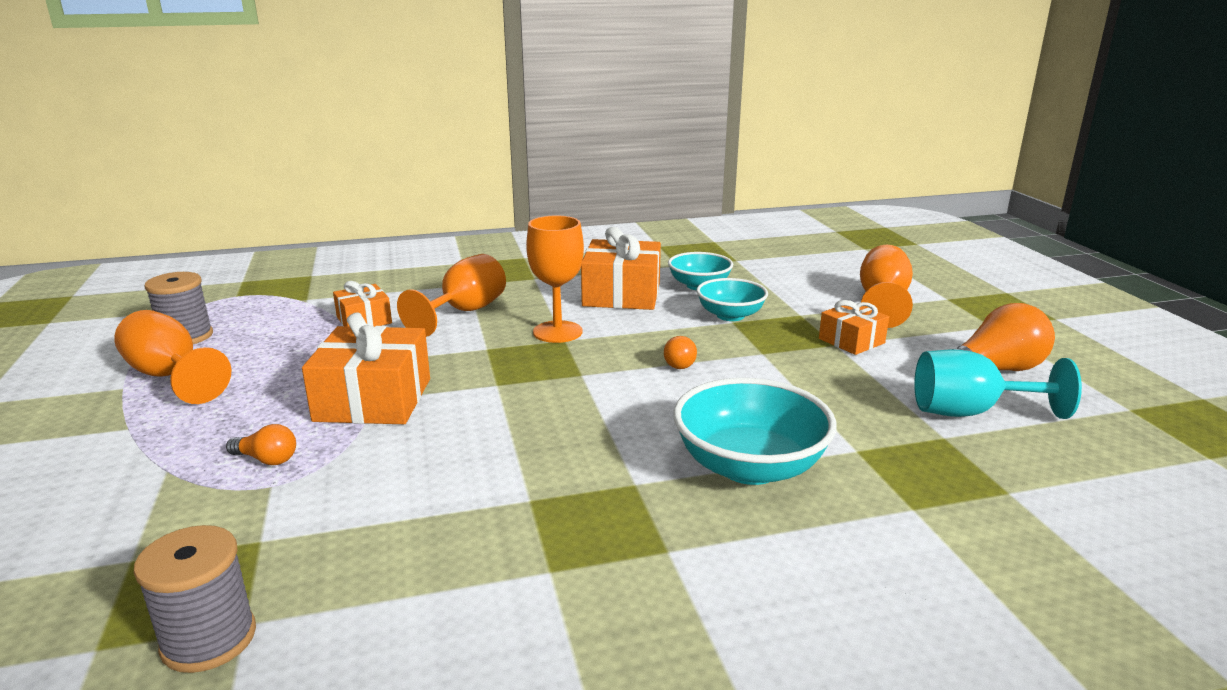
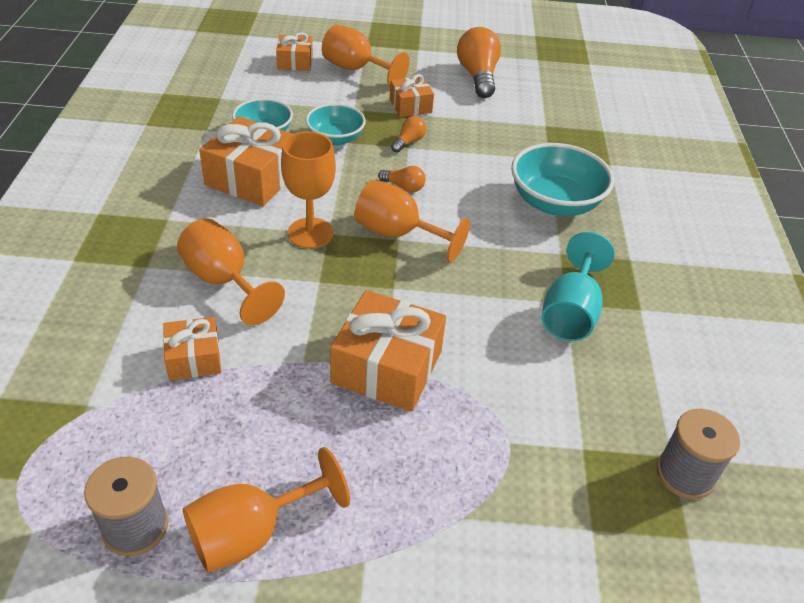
camera: 75 degrees left, 20 degrees up
(267, 459) = (467, 444): orange light bulb -> orange light bulb (408, 142)
(589, 373) = (398, 234): none -> orange goblet
(848, 274) = (295, 62): none -> orange gift
(970, 412) = (522, 105): turquoise goblet -> turquoise goblet (570, 312)

